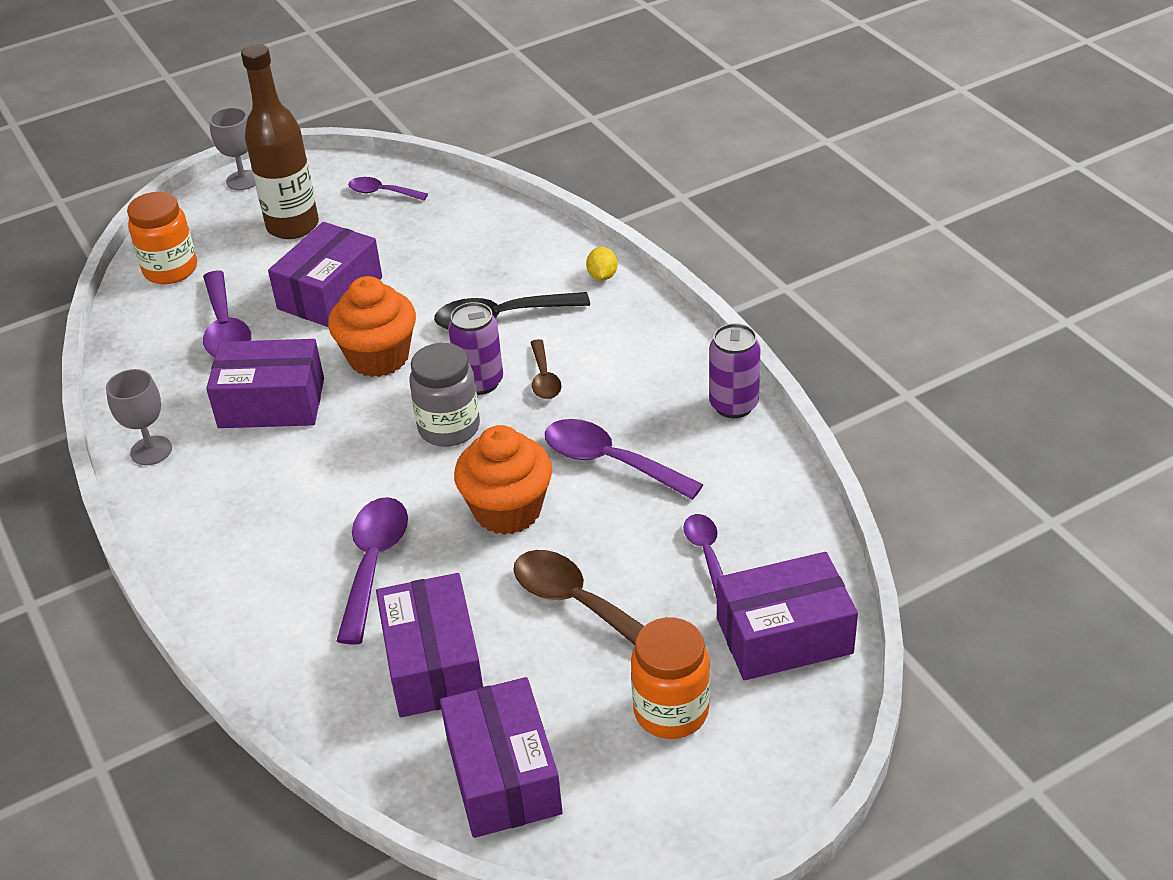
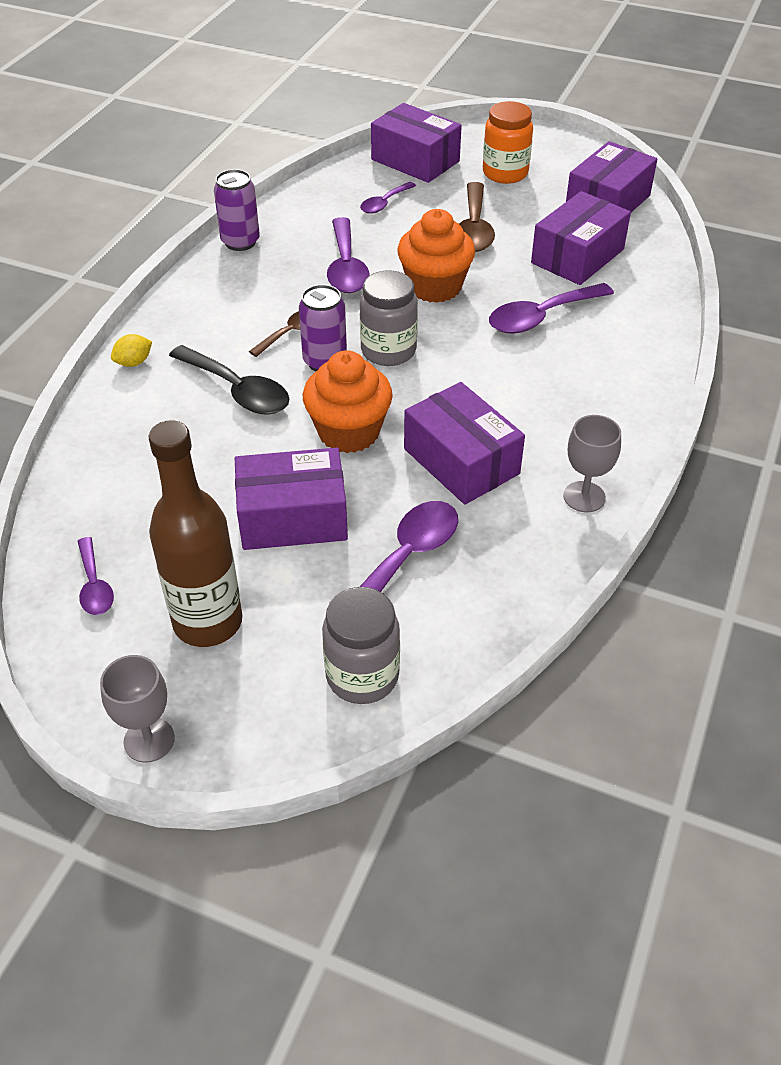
camera: 130 degrees left, 5 degrees up
(170, 270) = (362, 676): orange jar -> grey jar

